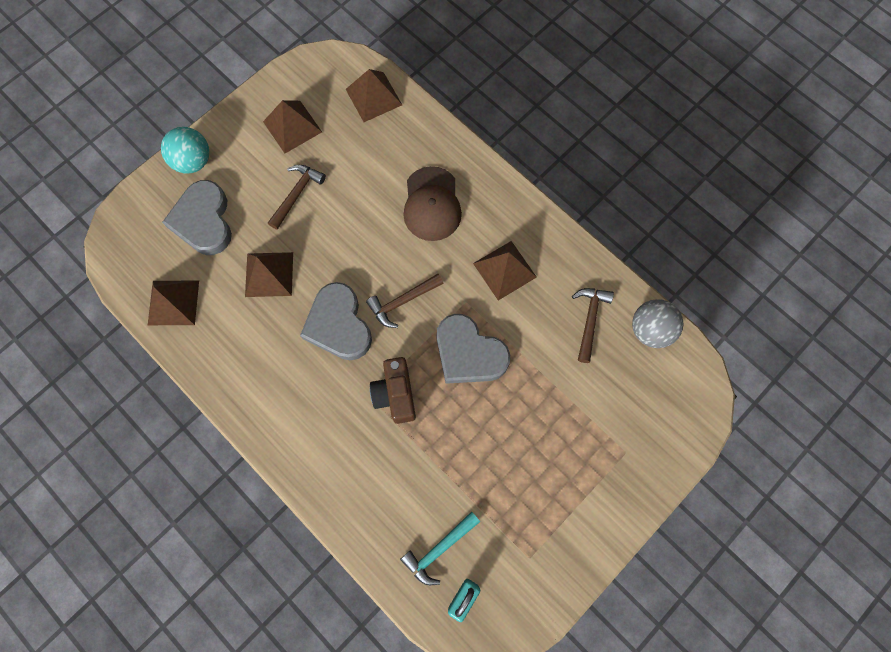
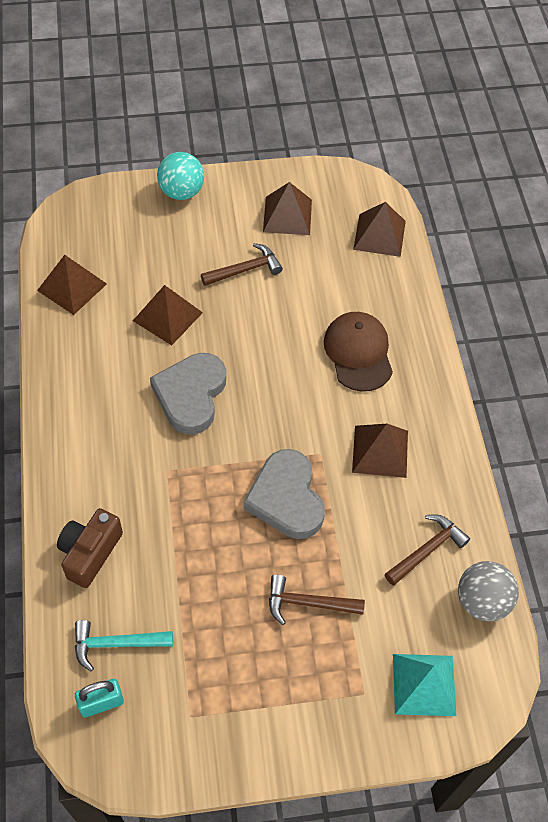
camera: 35 degrees right, 15 degrees down
(203, 221) = (150, 241): grey heart -> none
(395, 394) = (191, 485): brown camera -> brown camera (90, 553)
(402, 302) = (263, 414): brown hammer -> brown hammer (308, 603)
(432, 204) = (358, 353): brown cap -> brown cap turned 135 degrees clockwise
(657, 416) = (424, 684): none -> turquoise pyramid

